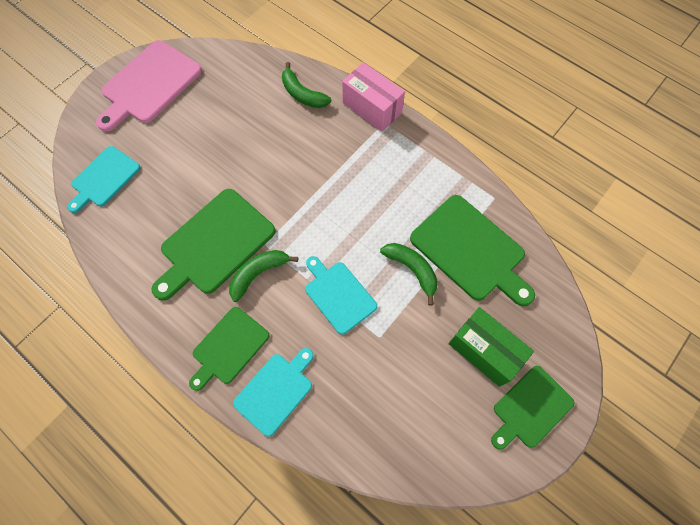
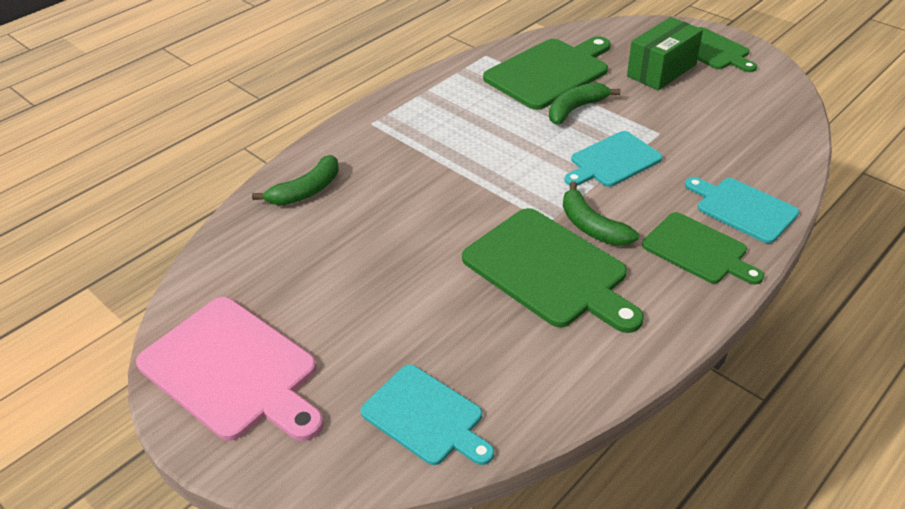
camera: 85 degrees left, 25 degrees down
(372, 108) = (346, 131): pink box -> none

